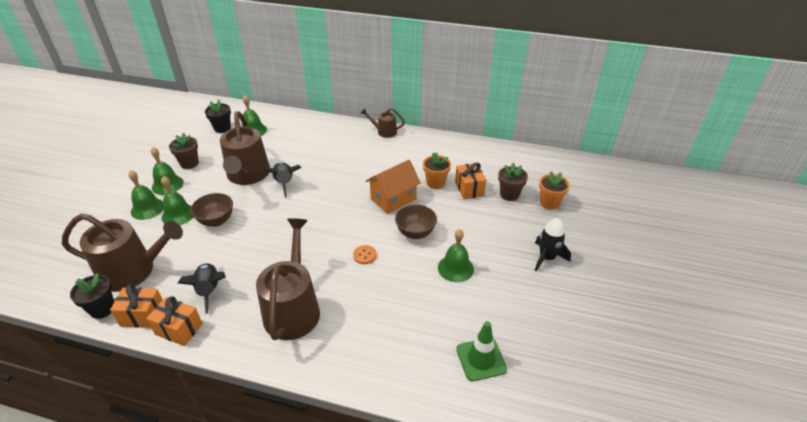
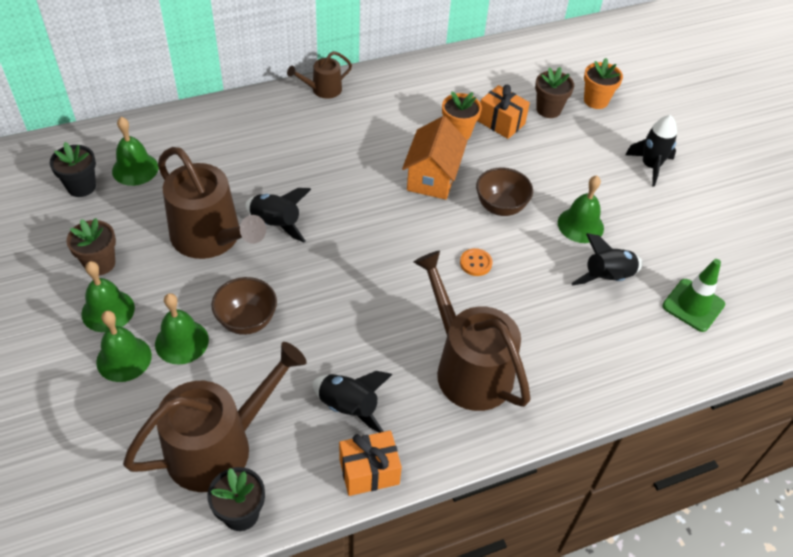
camera: 40 degrees left, 10 degrees up
(143, 315) = (305, 486): orange gift -> none
(438, 308) = (607, 278): none -> black rocket

